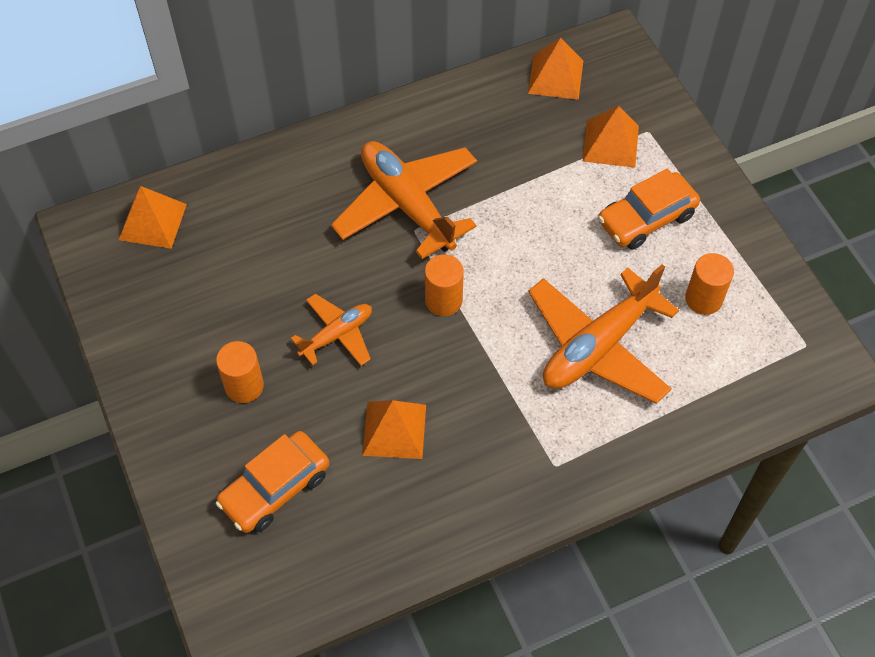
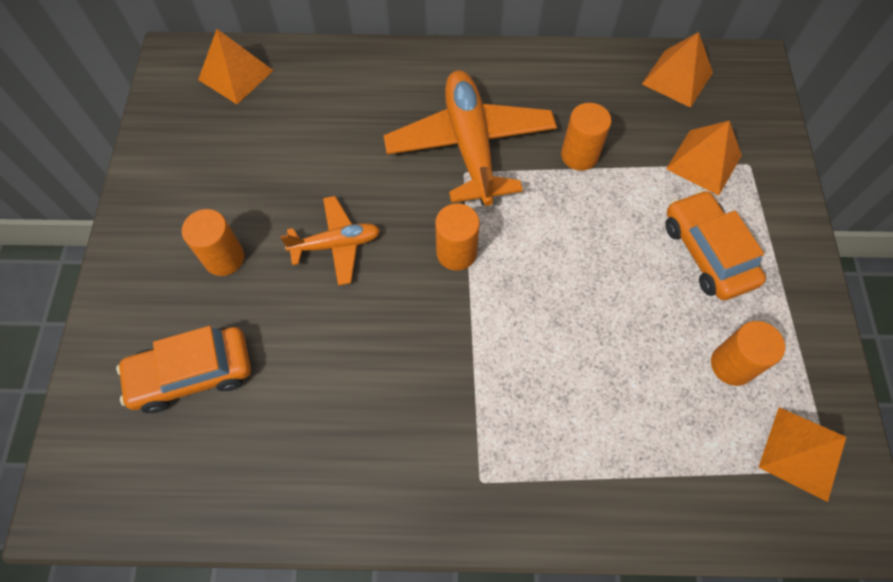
camera: 25 degrees right, 5 degrees up
(394, 429) = (338, 365): orange pyramid -> orange pyramid (802, 453)
(505, 177) = (579, 155): none -> orange cylinder
(598, 346) = (591, 368): orange plane -> none
(646, 218) = (707, 252): orange car -> orange car turned 75 degrees clockwise

